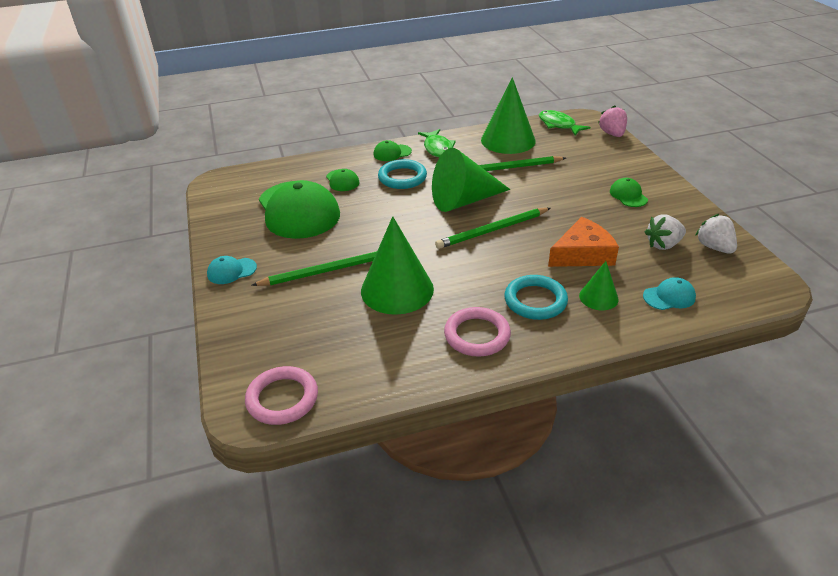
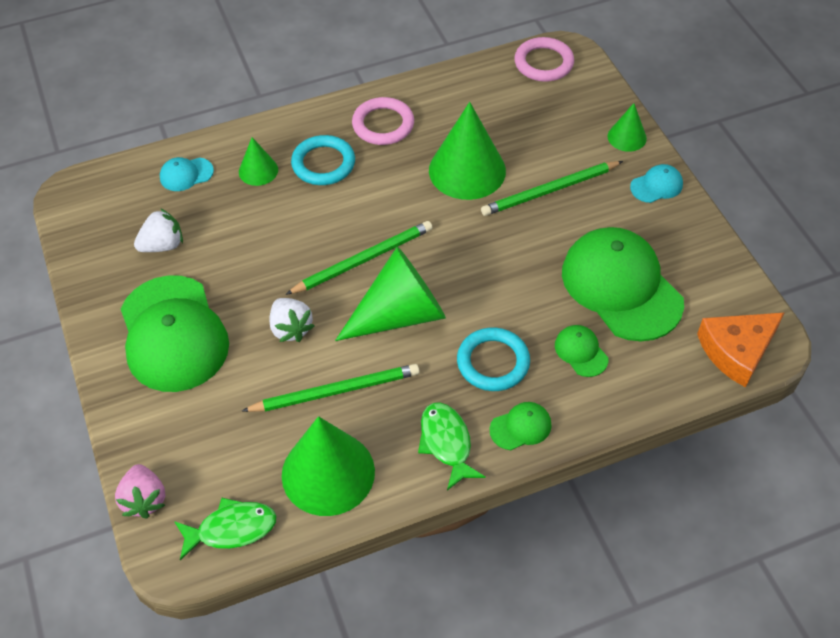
camera: 175 degrees right, 15 degrees up
(233, 312) = (627, 137): none -> green cone
(558, 125) = (231, 529): green fish -> green fish turned 60 degrees counterclockwise
(582, 254) = (261, 227): orange cheese -> orange cheese (737, 351)
(628, 195) = (173, 334): green cap -> green cap, size x2.33
(714, 247) = (105, 243): white strawberry -> white strawberry (291, 329)

